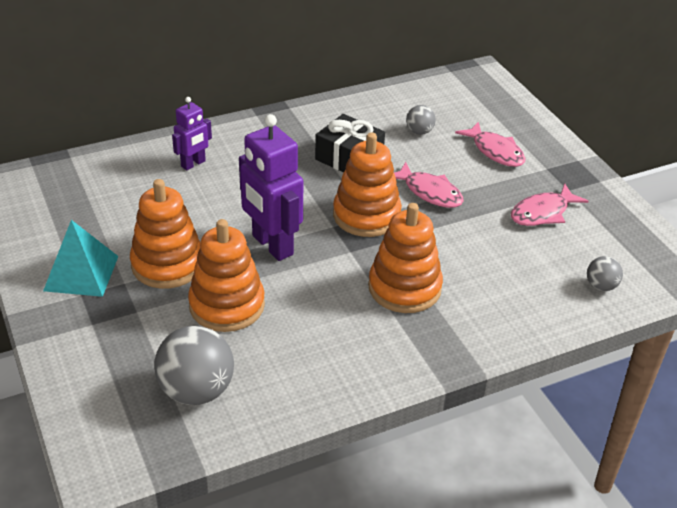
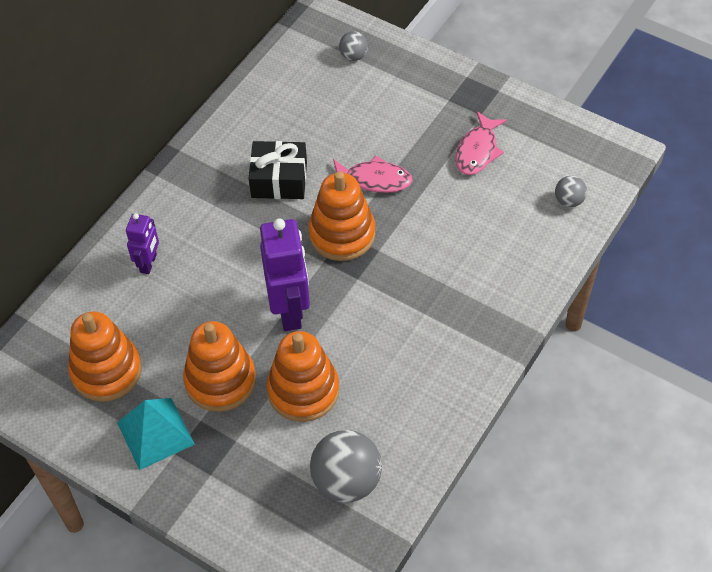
camera: 30 degrees left, 15 degrees up
(272, 245) = (290, 310): purple robot -> purple robot turned 120 degrees counterclockwise
(404, 288) = (427, 290): orange stacking toy -> orange stacking toy (106, 371)
(419, 132) = (316, 116): grey ball -> grey ball (353, 56)
(495, 151) = (395, 104): pink fish -> none

